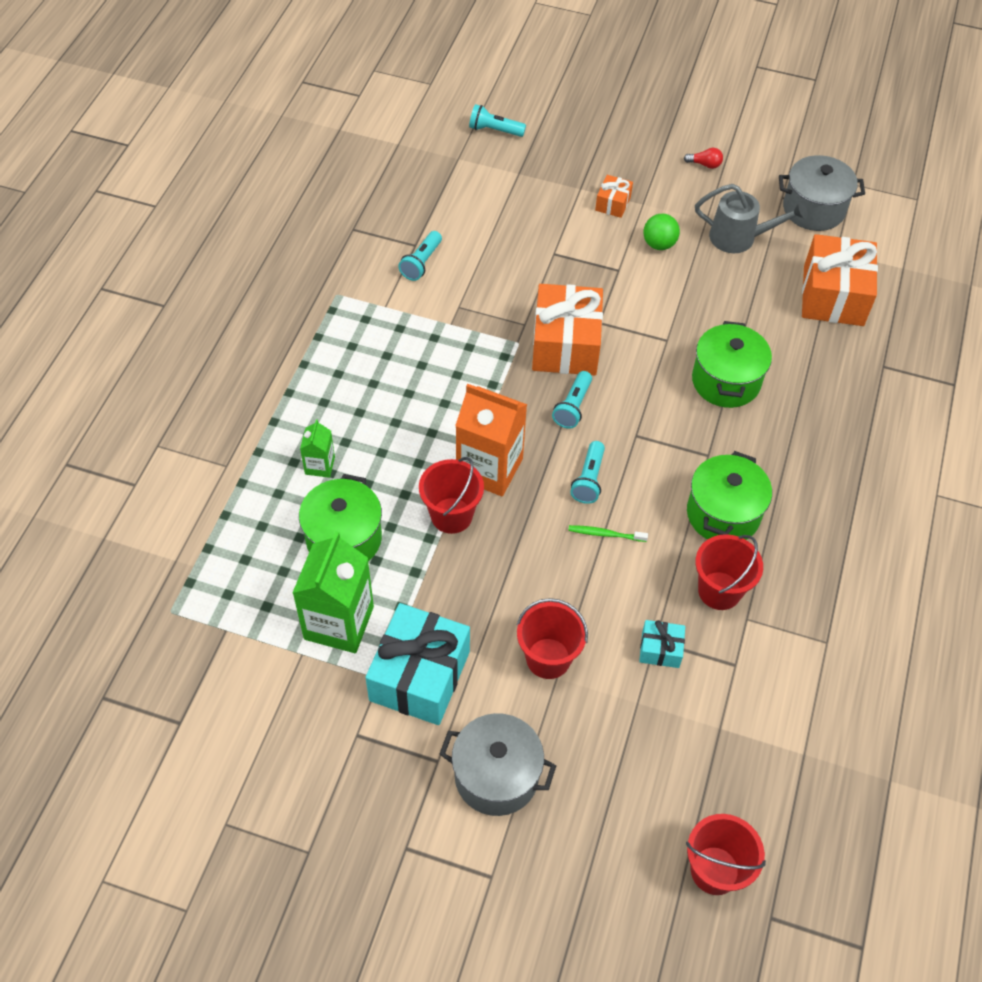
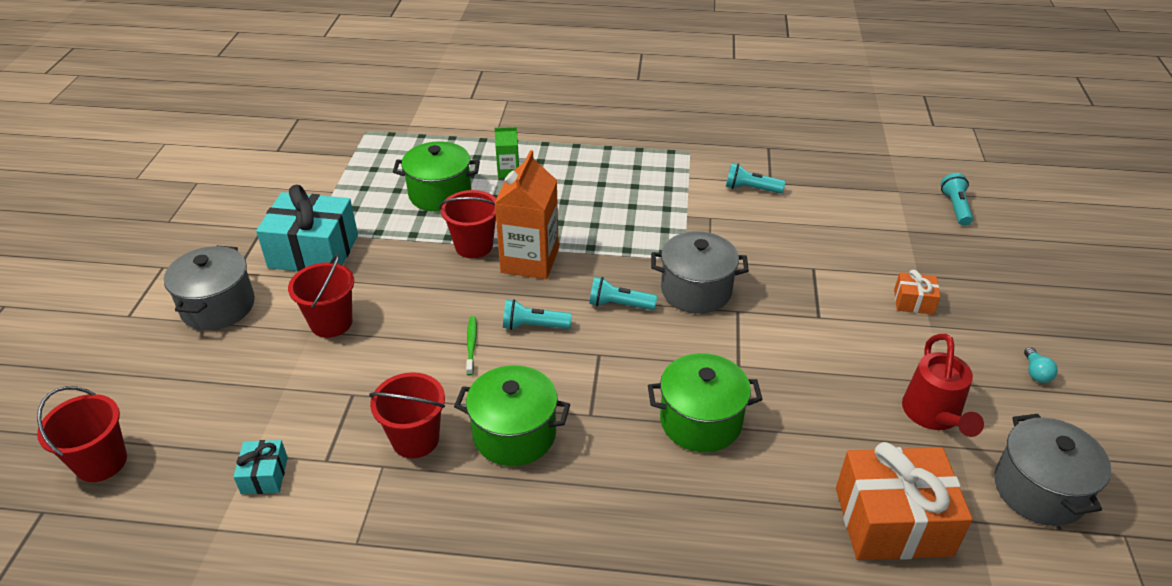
camera: 80 degrees right, 15 degrees down
(339, 623) = (361, 204): green carton -> none
(566, 345) = (696, 290): orange gift -> grey pot
(659, 244) = (876, 345): green ball -> none
(660, 649) = (342, 399): turquoise gift -> turquoise gift (264, 475)
(704, 164) = (1035, 372): red light bulb -> turquoise light bulb
(739, 238) = (933, 416): grey watering can -> red watering can

